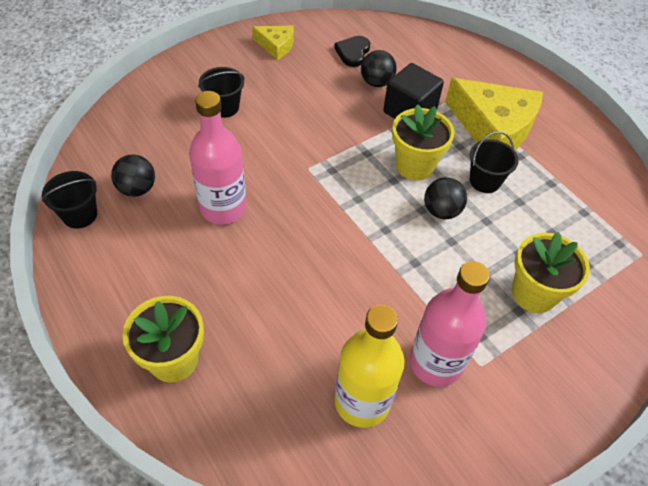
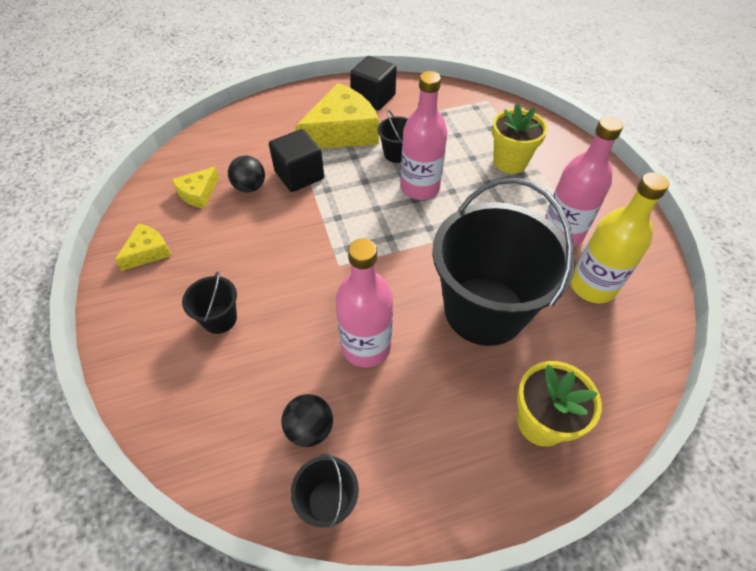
camera: 70 degrees left, 0 degrees up
(292, 295) = (484, 310): none -> black bucket
(353, 53) = (198, 193): black heart -> yellow cheese
(414, 166) = (365, 190): yellow flower pot -> none
(441, 211) = (420, 188): black ball -> pink bottle
(567, 141) = (373, 98): none -> black cube

